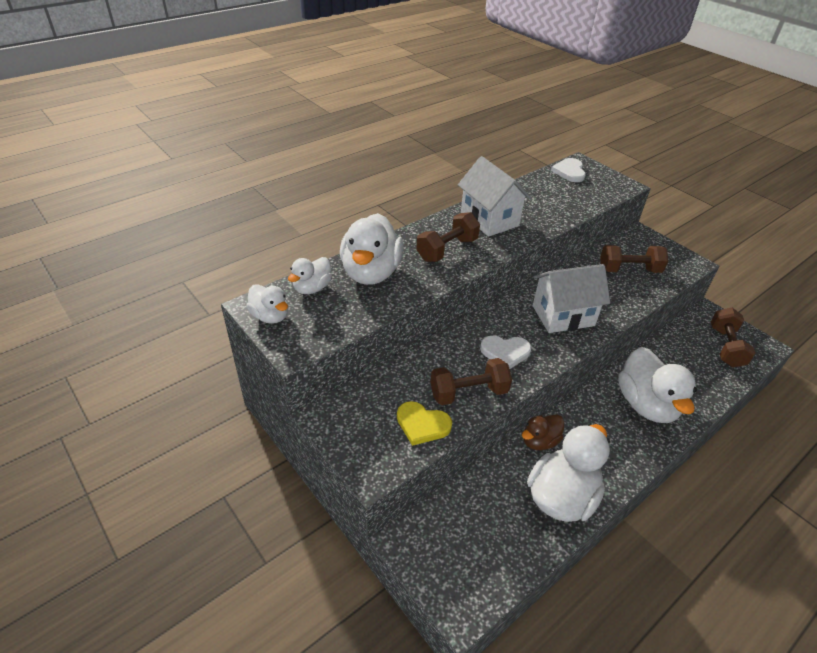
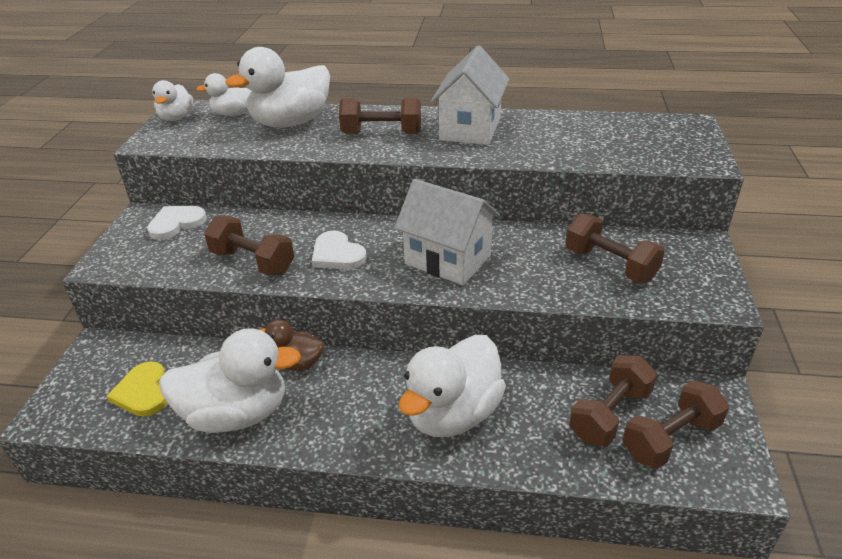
camera: 50 degrees right, 5 degrees down
(422, 424) = (183, 259): yellow heart -> yellow heart (143, 392)
(569, 172) = (655, 126): white heart -> white heart (176, 223)
(694, 353) = (610, 415): none -> brown dumbbell

